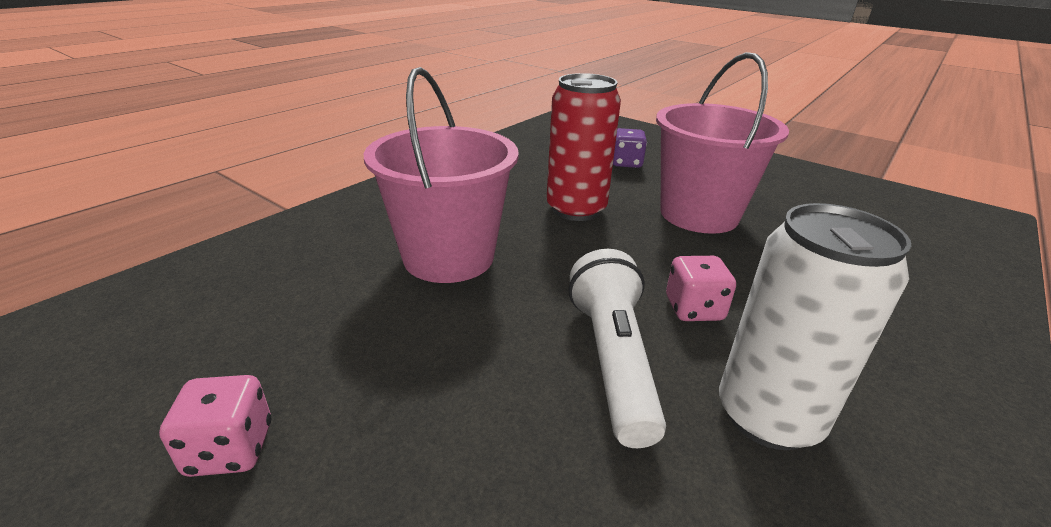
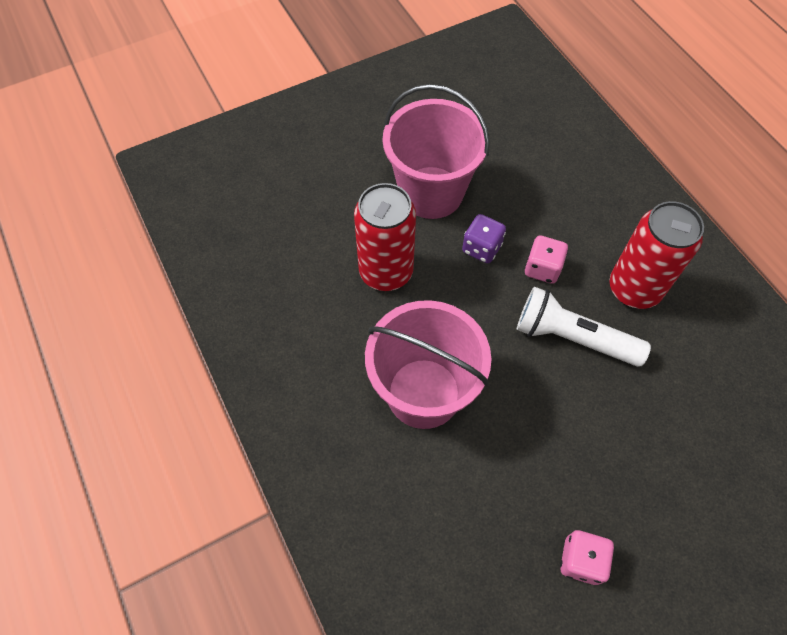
camera: 65 degrees left, 30 degrees up
(626, 163) = (314, 189): purple dice -> purple dice (481, 248)
(768, 416) = (634, 289): white can -> red can

